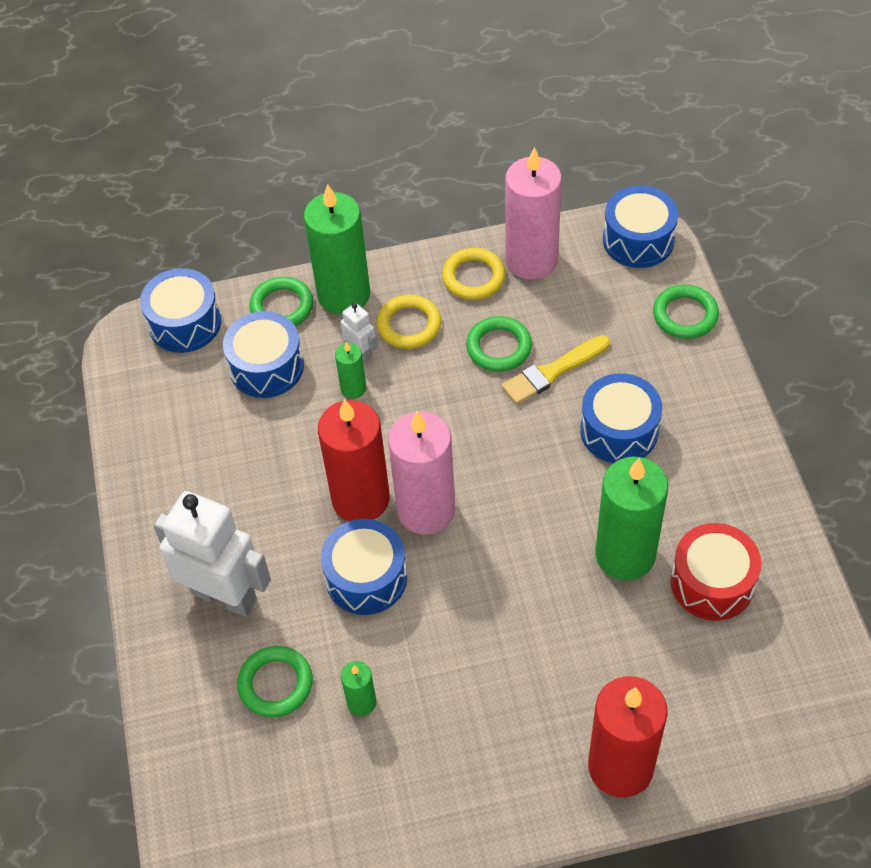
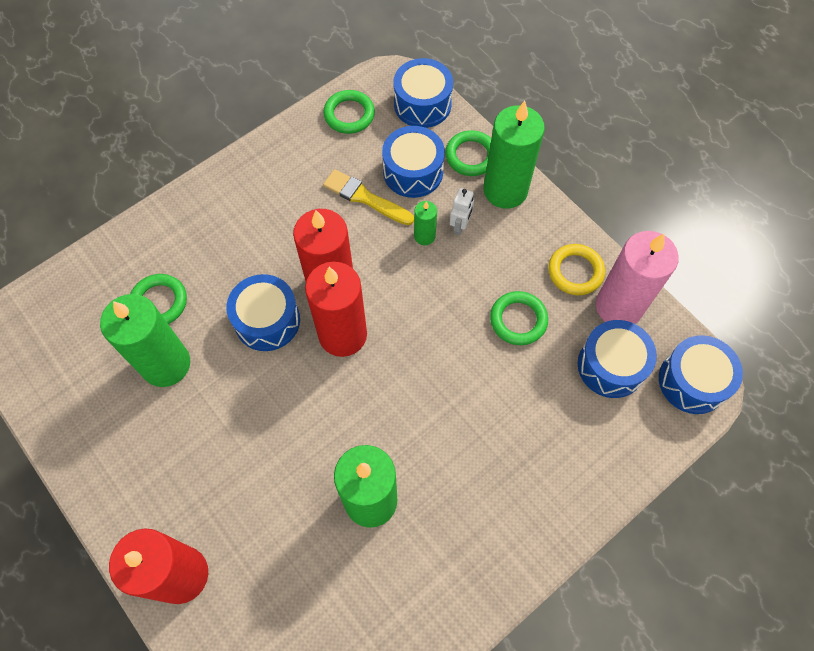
camera: 60 degrees right, 10 degrees up
(224, 596) = (214, 237): white robot -> none
(361, 702) = (166, 364): green candle -> green candle, size x2.14
(409, 325) = (503, 247): yellow ring -> none
(426, 510) = (342, 335): pink candle -> red candle
(552, 372) = (517, 370): yellow brush -> yellow brush (365, 197)
(619, 431) = (487, 447): blue drum -> blue drum (611, 366)
(685, 315) = (635, 453): green ring -> green ring (349, 114)
(712, 582) = (376, 583): red drum -> none

